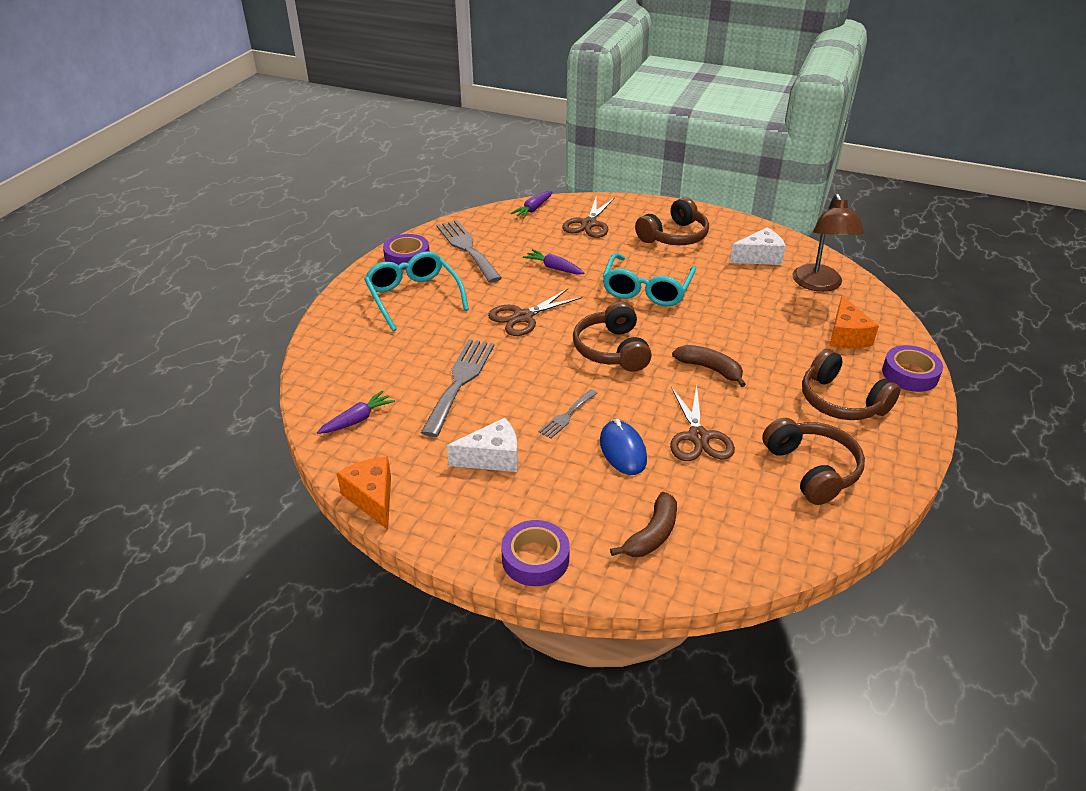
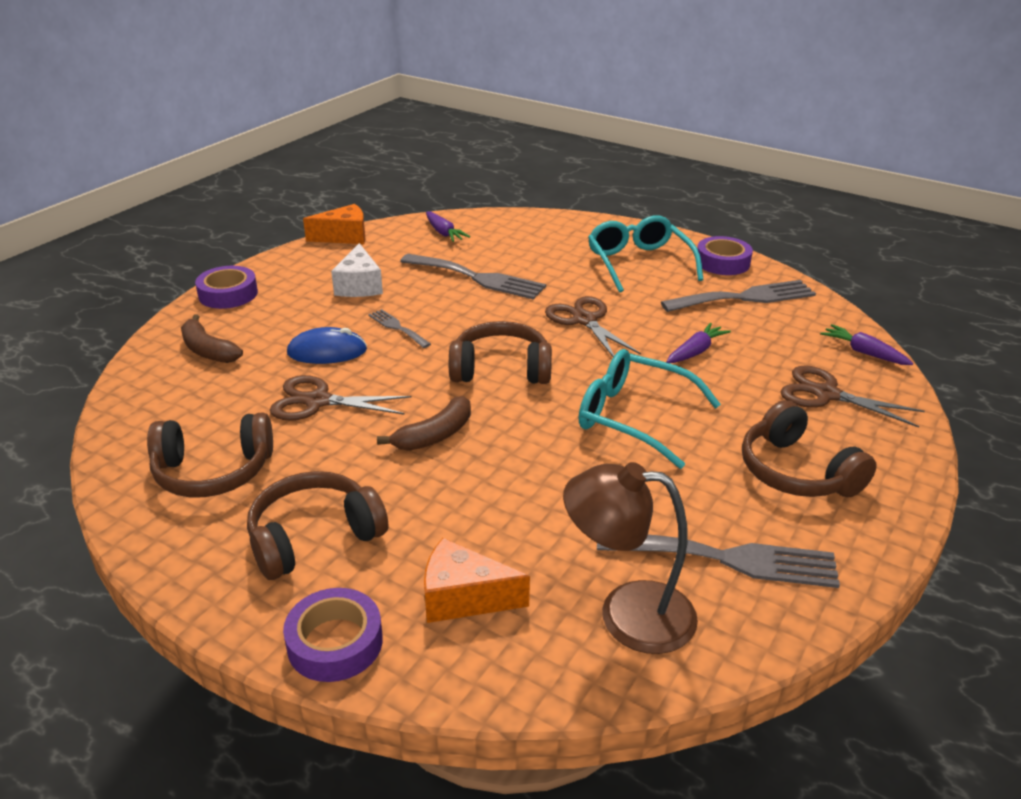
camera: 100 degrees right, 5 degrees down
(413, 296) = (638, 262): turquoise glasses -> turquoise glasses turned 90 degrees counterclockwise
(759, 257) = (727, 559): white cheese -> grey fork

